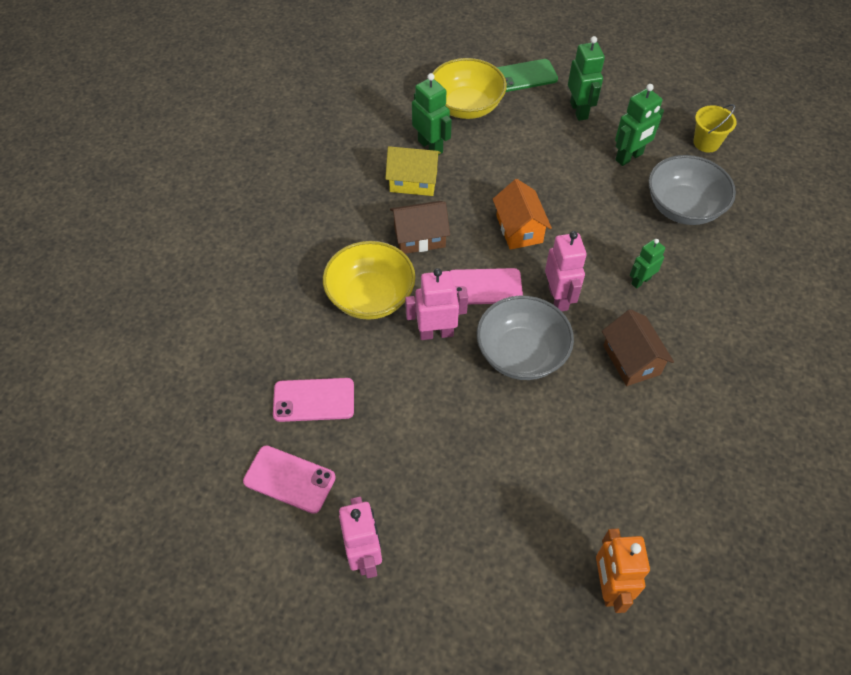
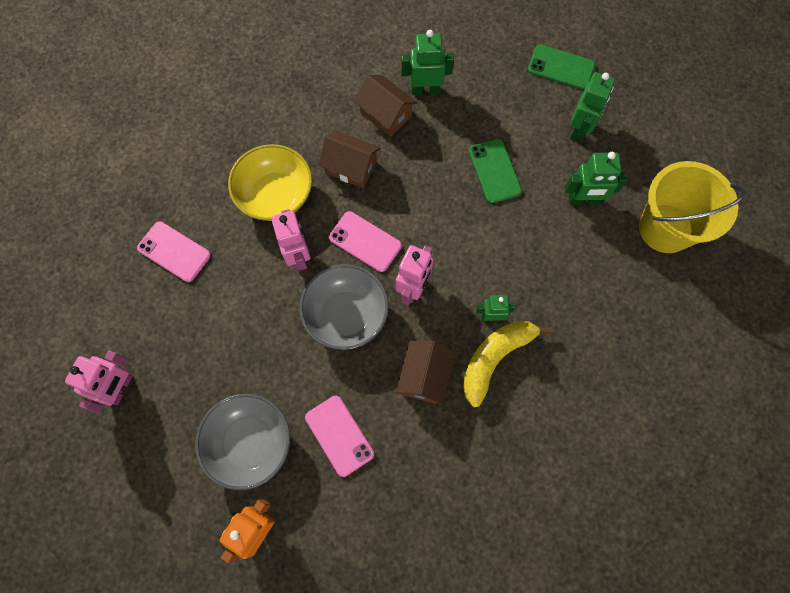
camera: 35 degrees right, 15 degrees up
(289, 479) = (115, 300): pink phone -> pink phone (339, 435)
(413, 181) = (385, 114): yellow house -> brown house
(430, 146) = (425, 90): green robot -> green robot turned 90 degrees counterclockwise
(436, 333) = (298, 256): pink robot -> pink robot turned 45 degrees clockwise
(466, 106) = (485, 68): yellow bowl -> none
(519, 229) = (433, 209): orange house -> none
(542, 174) = (494, 171): none -> green phone
(673, 310) = (495, 358): none -> yellow banana
(683, 207) = (587, 275): grey bowl -> grey bowl (250, 443)
(706, 143) = (665, 228): yellow bucket -> yellow bucket, size x1.98

